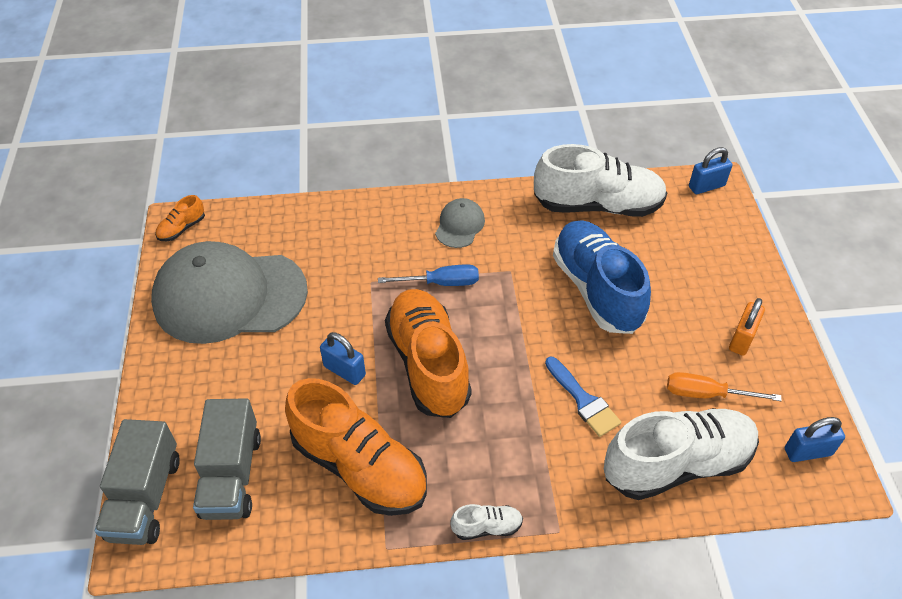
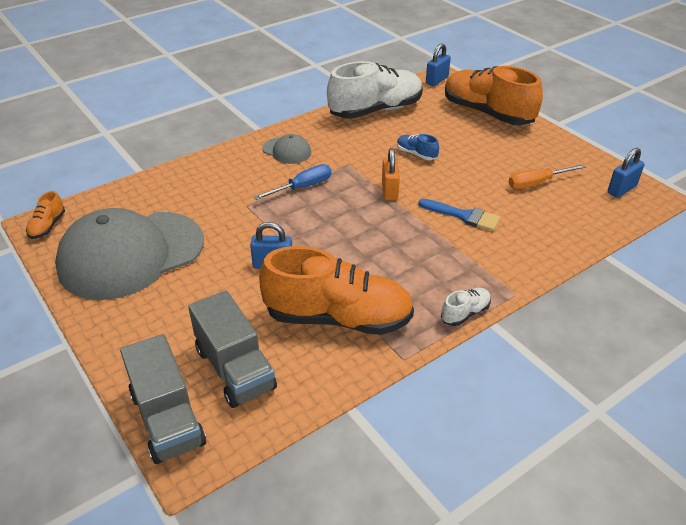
camera: 30 degrees left, 10 degrees down
(428, 364) = (335, 237): orange shoe -> orange shoe (487, 113)
(460, 225) = (287, 151): grey cap -> grey cap turned 135 degrees clockwise
(596, 289) = (416, 154): blue shoe -> blue shoe, size x0.42
(677, 464) = (554, 226): white shoe -> none
(742, 339) = (531, 148): orange padlock -> orange padlock (389, 191)

